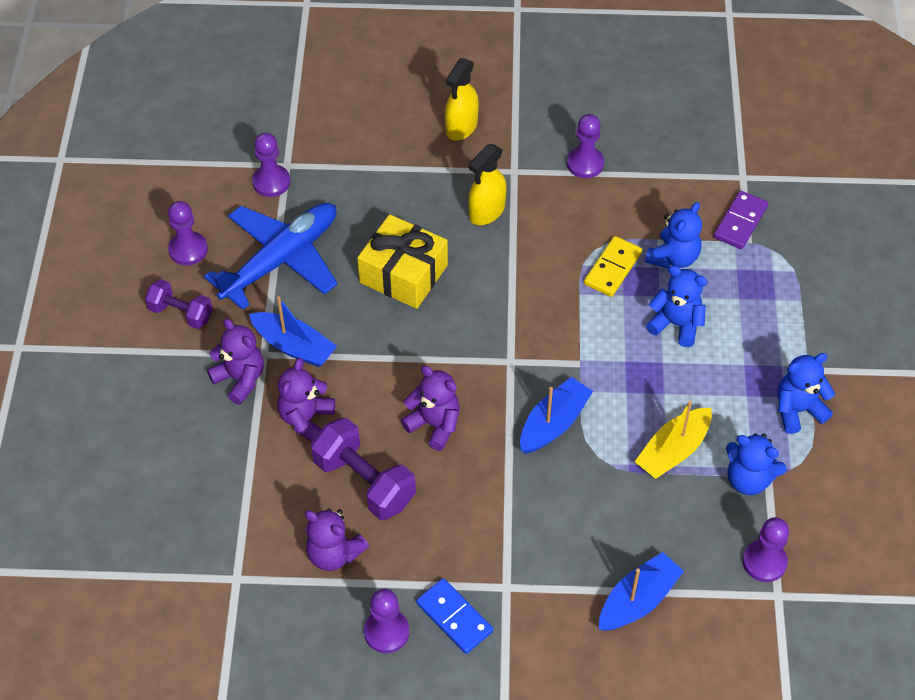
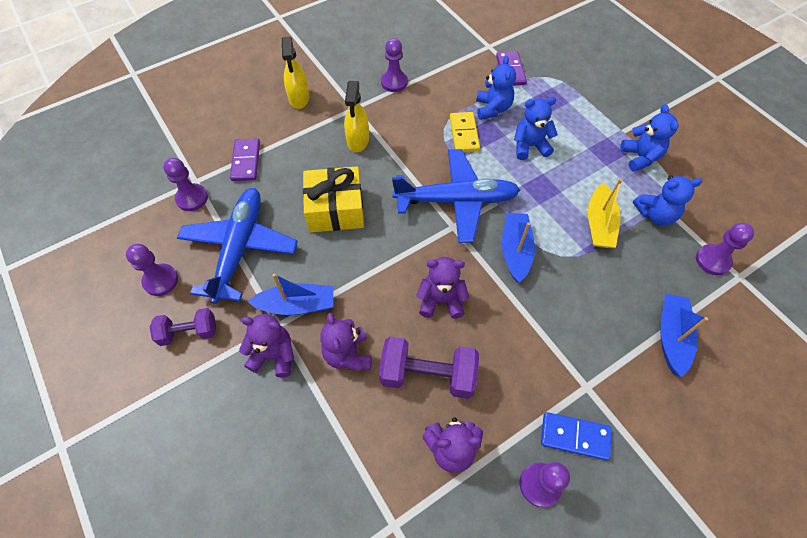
camera: 35 degrees left, 5 degrees up
(352, 171) = (246, 161): none -> purple domino
(537, 336) = (456, 200): none -> blue plane
(797, 410) = (640, 157): blue teddy bear -> blue teddy bear turned 135 degrees clockwise

